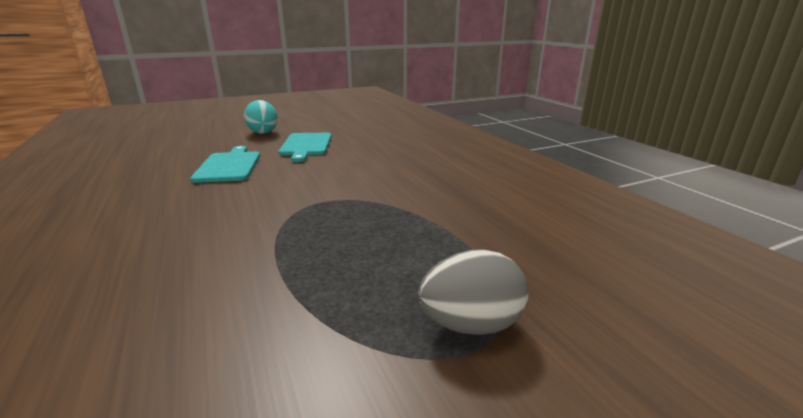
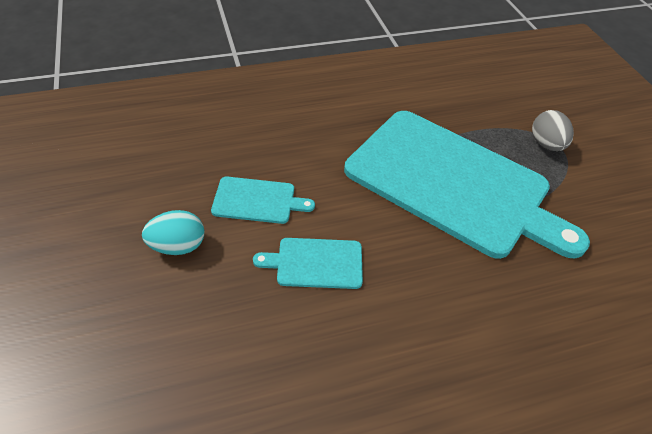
camera: 85 degrees left, 25 degrees up
(336, 225) = (453, 183): none -> turquoise cutting board

